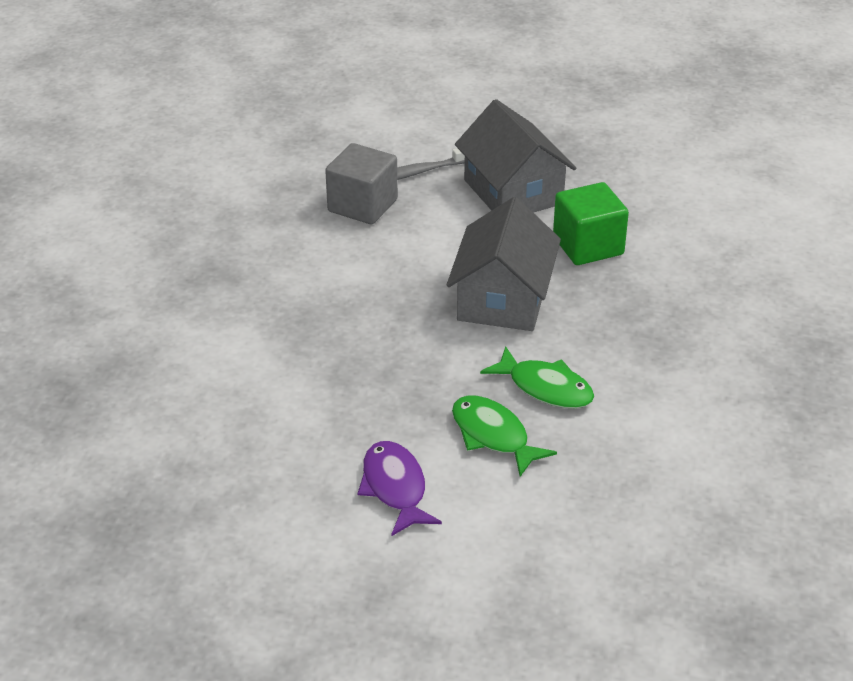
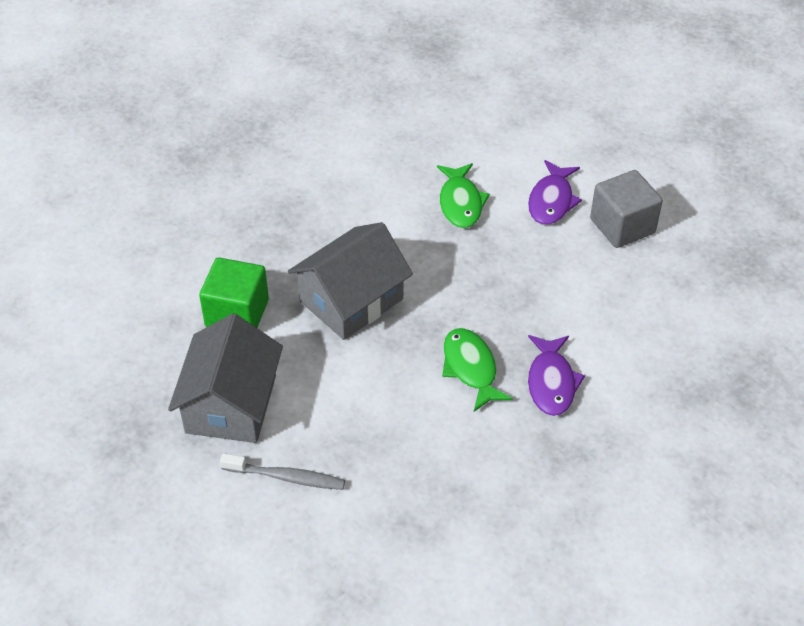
camera: 145 degrees left, 10 degrees up
(258, 317) = (551, 382): none -> purple fish
(362, 205) = (372, 462): grey cube -> grey cube (622, 226)
(545, 388) = (394, 217): green fish -> green fish (470, 368)

